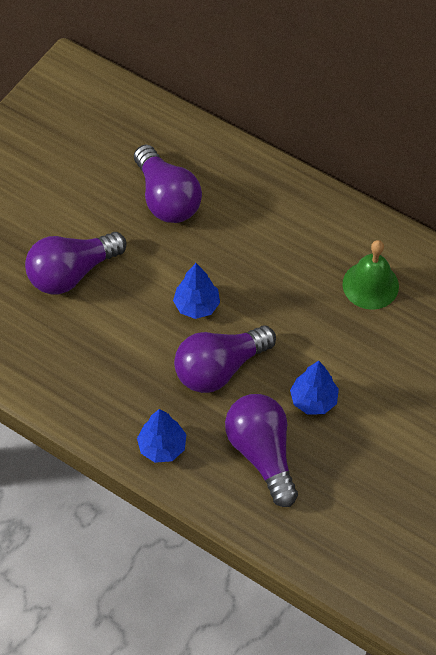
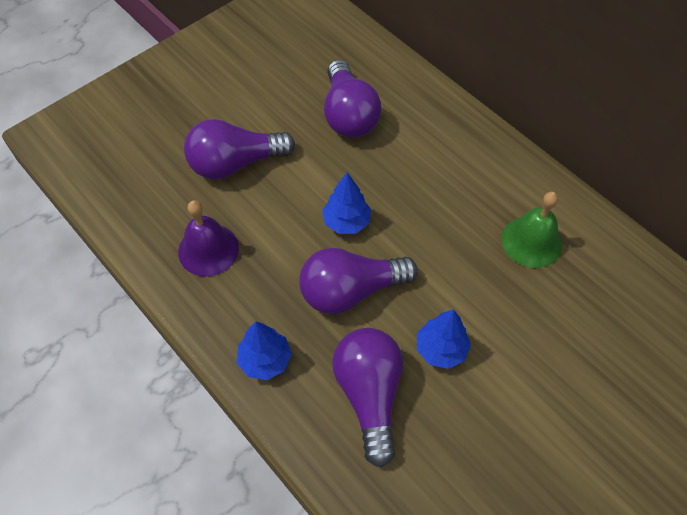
camera: 15 degrees right, 0 degrees up
(76, 361) = (208, 249): none -> purple bell

